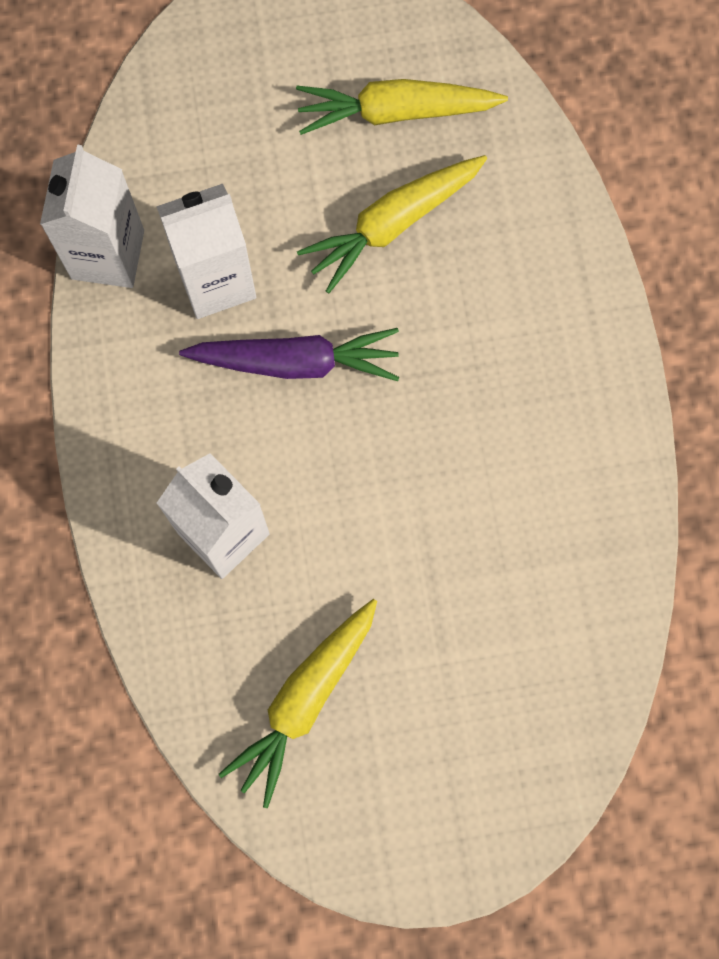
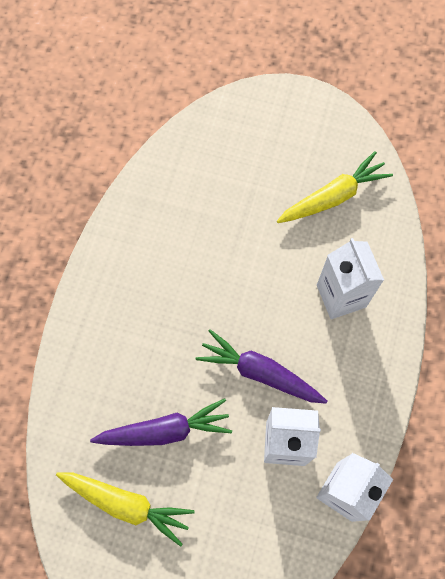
camera: 155 degrees left, 5 degrees down
(392, 224) = (165, 430): yellow carrot -> purple carrot

